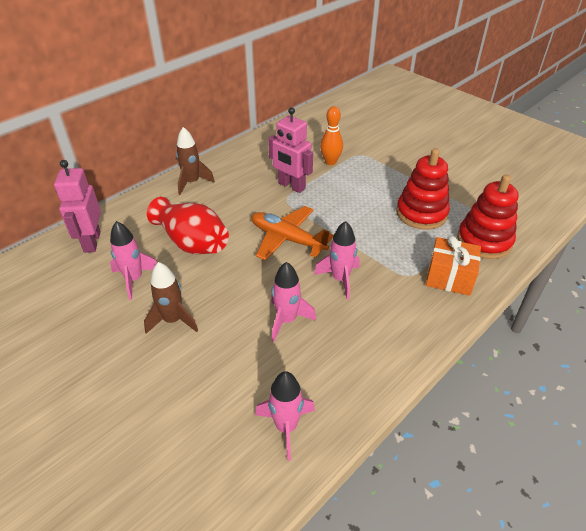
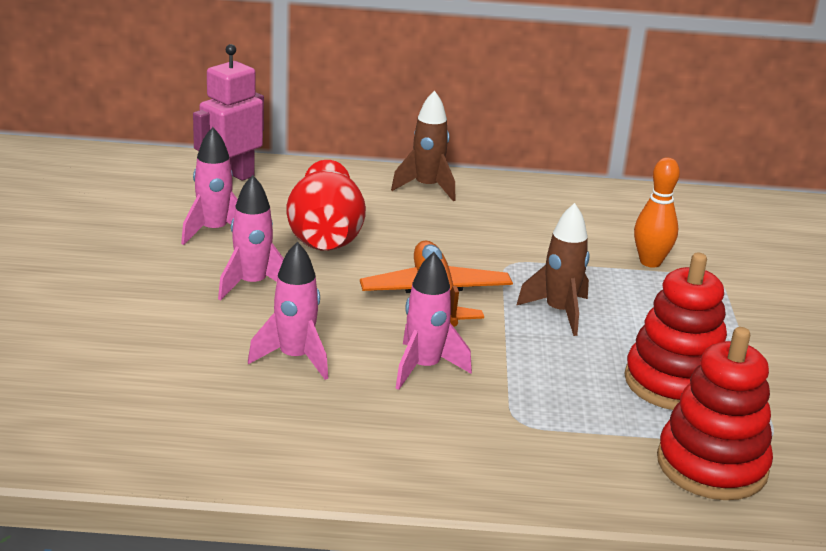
camera: 45 degrees right, 15 degrees down
(173, 320) = (189, 284): brown rocket -> brown rocket (559, 312)
(286, 427) = (133, 428): pink rocket -> pink rocket (252, 285)
(291, 186) = (543, 255): pink robot -> none
(449, 277) = (573, 460): orange gift -> none

